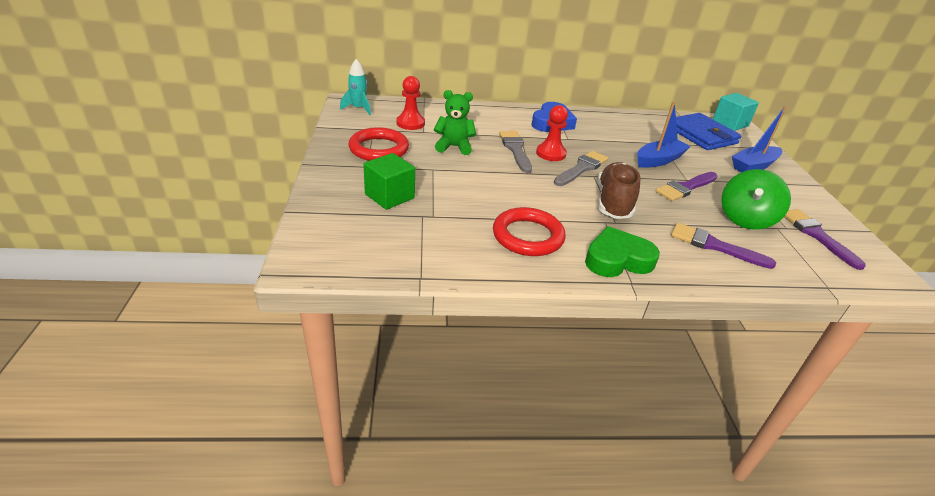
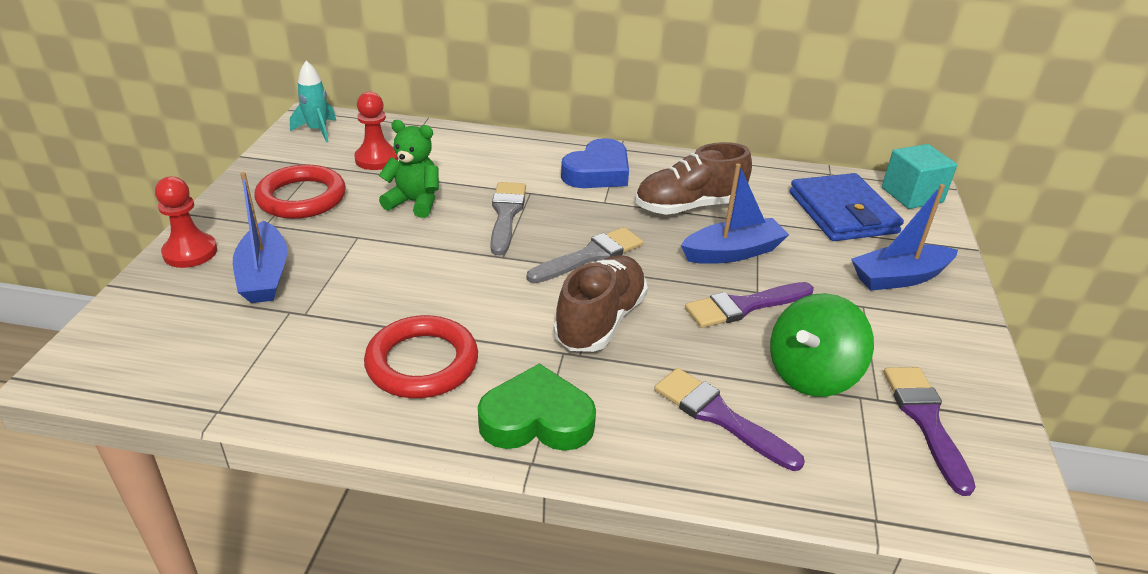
camera: 15 degrees right, 0 degrees up
(389, 196) = (264, 275): green cube -> blue boat
(551, 153) = (558, 226): red pawn -> red pawn (190, 252)
(617, 138) = (689, 207): none -> brown shoe

